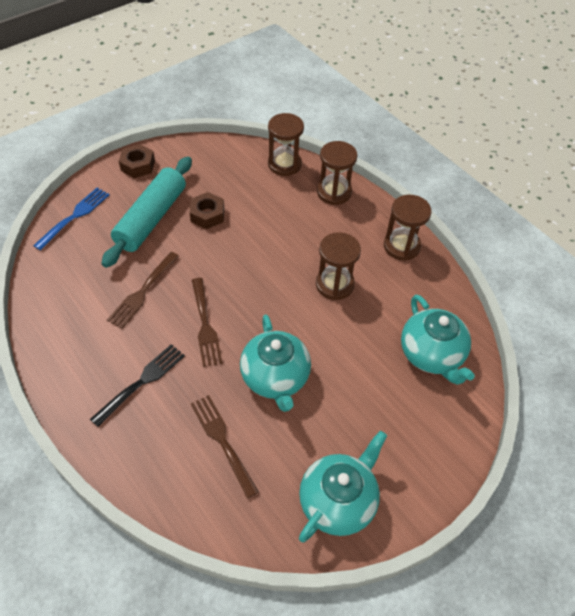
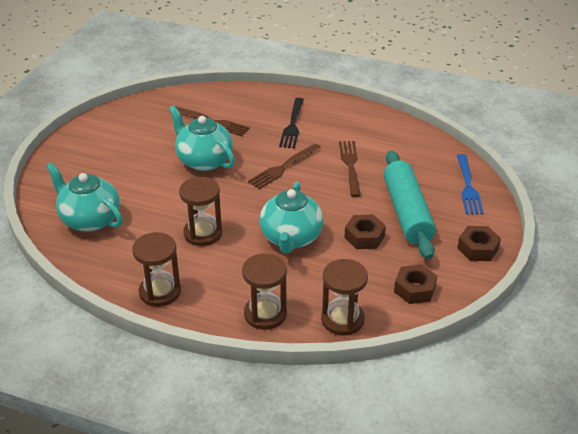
camera: 150 degrees right, 15 degrees down
(205, 324) = (283, 167): brown fork -> brown fork turned 90 degrees counterclockwise
(216, 160) = (414, 289): none -> brown nut
(338, 501) = (119, 126): turquoise teapot -> turquoise teapot (291, 238)

